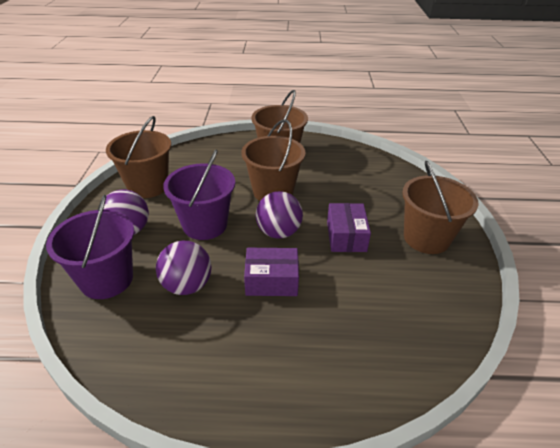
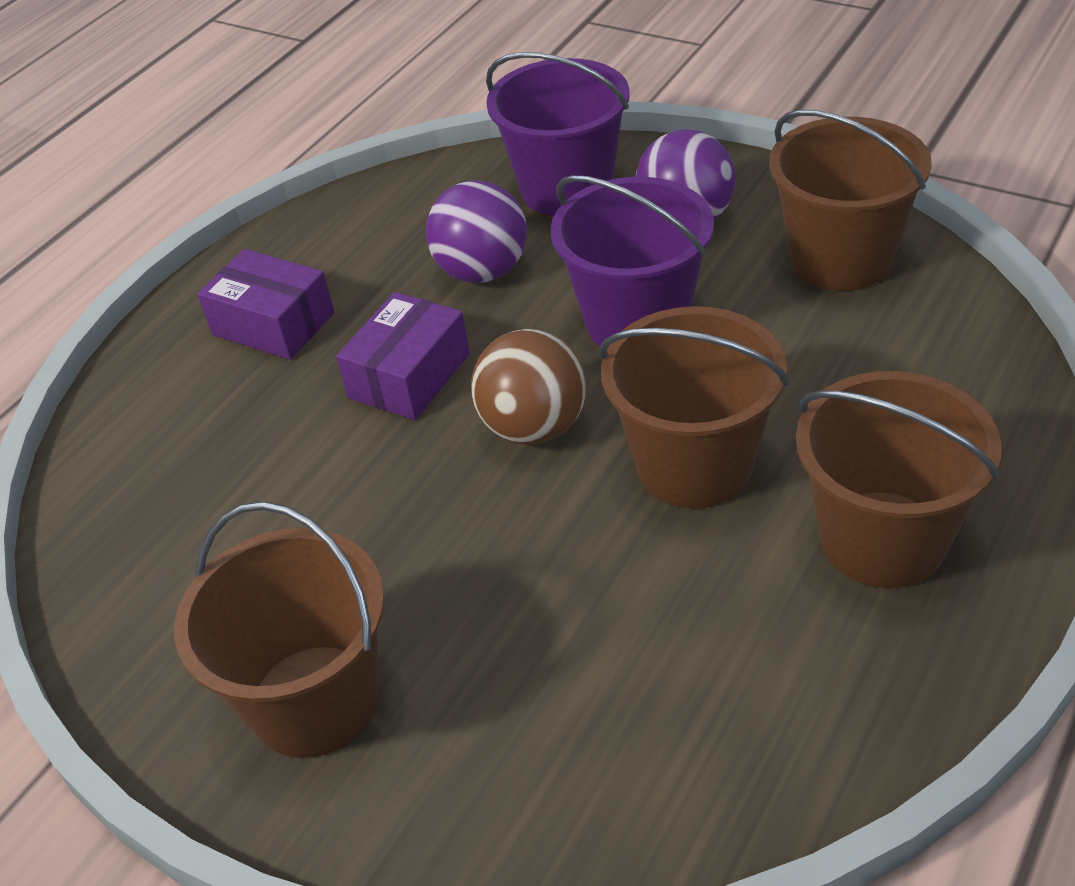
camera: 125 degrees right, 5 degrees up
(278, 232) = (534, 427): purple ball -> brown ball
(346, 236) = (438, 539): purple box -> purple box (273, 324)

